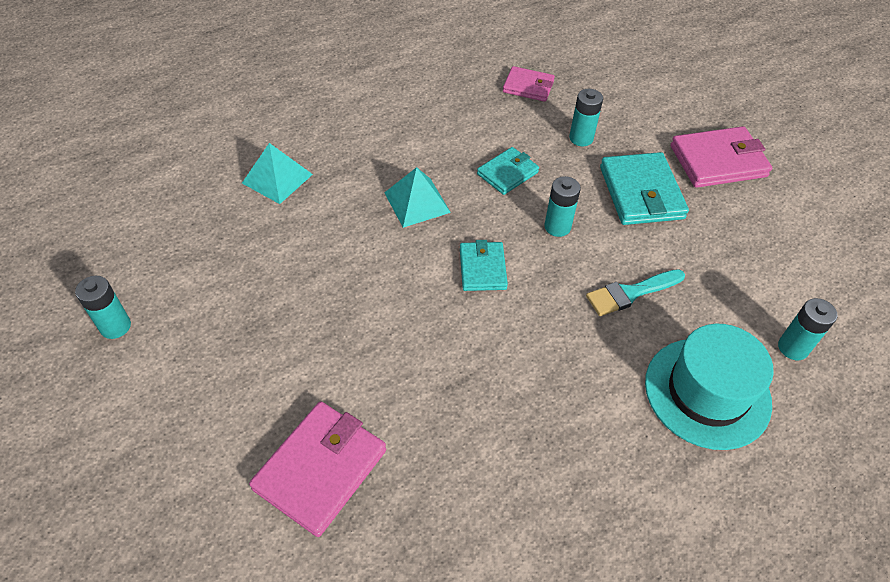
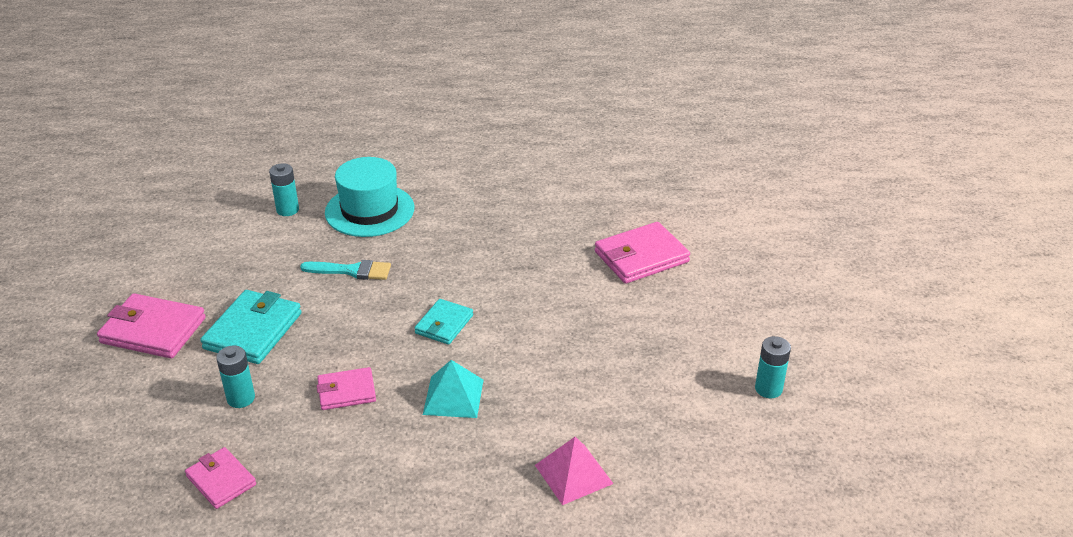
camera: 150 degrees left, 15 degrees down
(277, 178) = (574, 474): turquoise pyramid -> pink pyramid
(507, 173) = (346, 391): turquoise wallet -> pink wallet
(557, 227) = (353, 331): turquoise battery -> none

